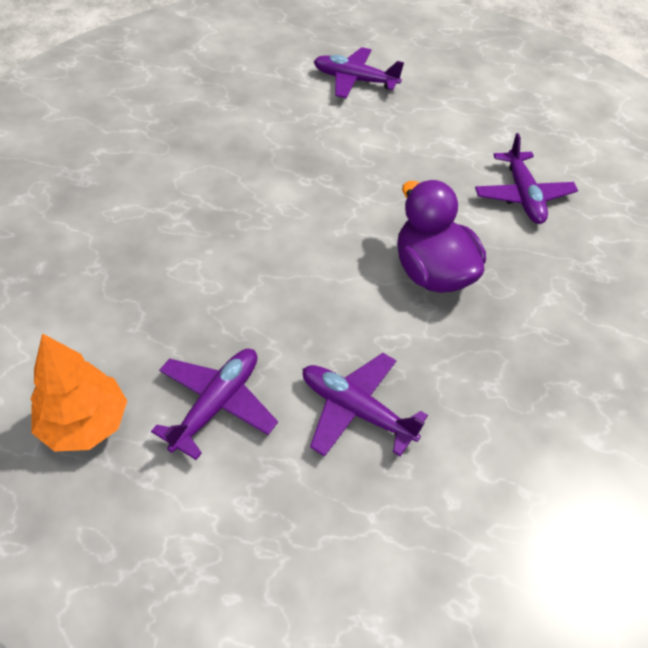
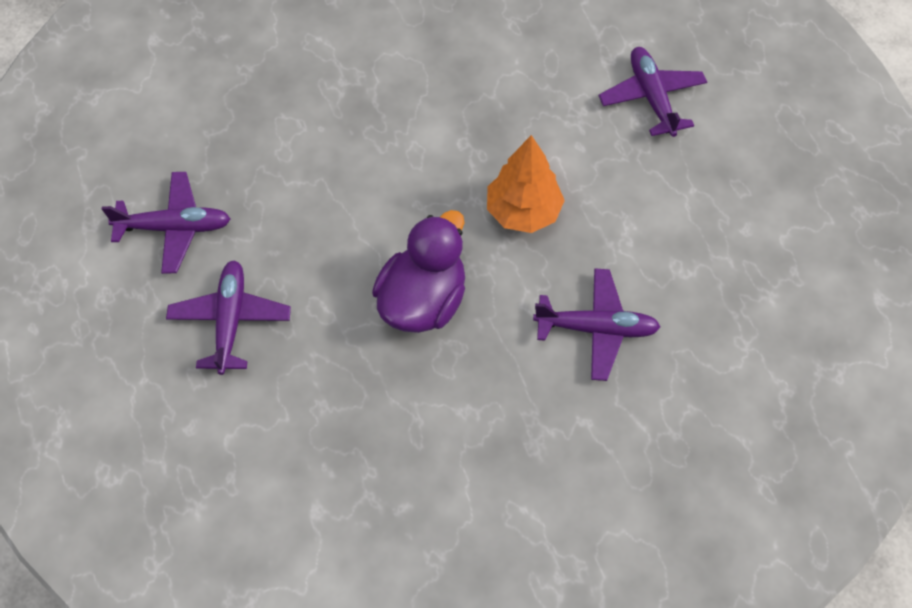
camera: 60 degrees right, 10 degrees up
(85, 424) = (107, 162): orange tree -> orange tree (523, 212)
(523, 196) = (596, 328): purple plane -> purple plane turned 135 degrees counterclockwise

